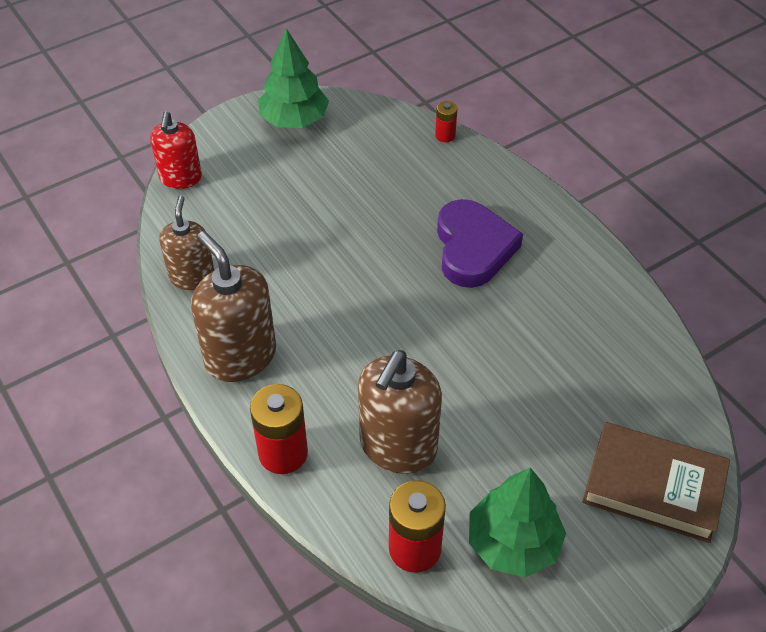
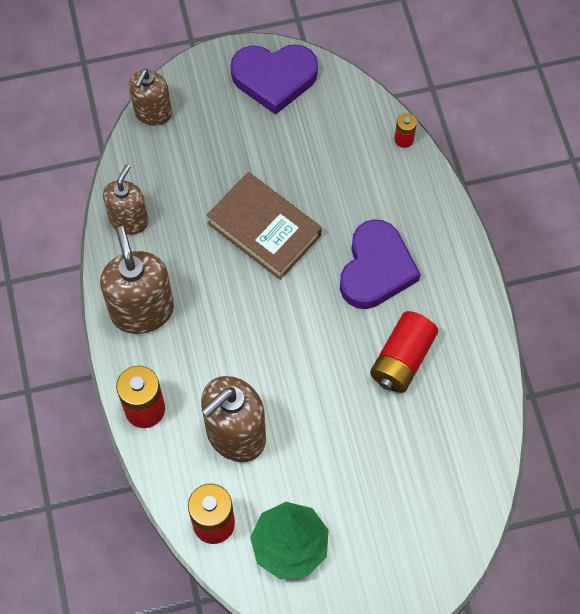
camera: 20 degrees right, 15 degrees up
(180, 178) = (152, 113): red soap dispenser -> brown soap dispenser
(294, 120) = (274, 78): green tree -> purple heart
(541, 320) = (402, 359): none -> red battery
(653, 486) = (421, 539): brown book -> brown book (264, 229)

